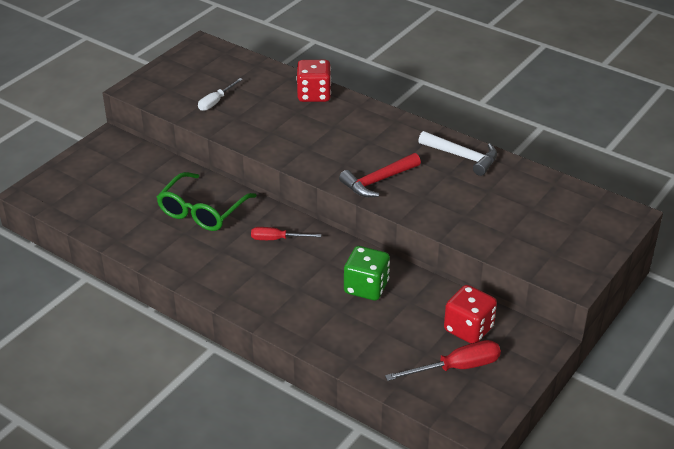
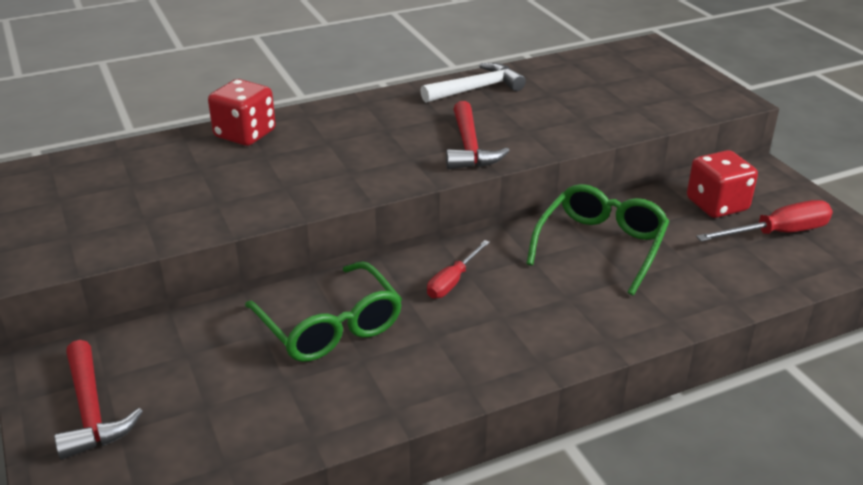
camera: 60 degrees left, 5 degrees down
(90, 168) = (91, 411): none -> red hammer
(216, 101) = (157, 207): white screwdriver -> none
(366, 287) = (601, 246): green dice -> green glasses
(456, 368) = (777, 233): red screwdriver -> red screwdriver turned 60 degrees clockwise

